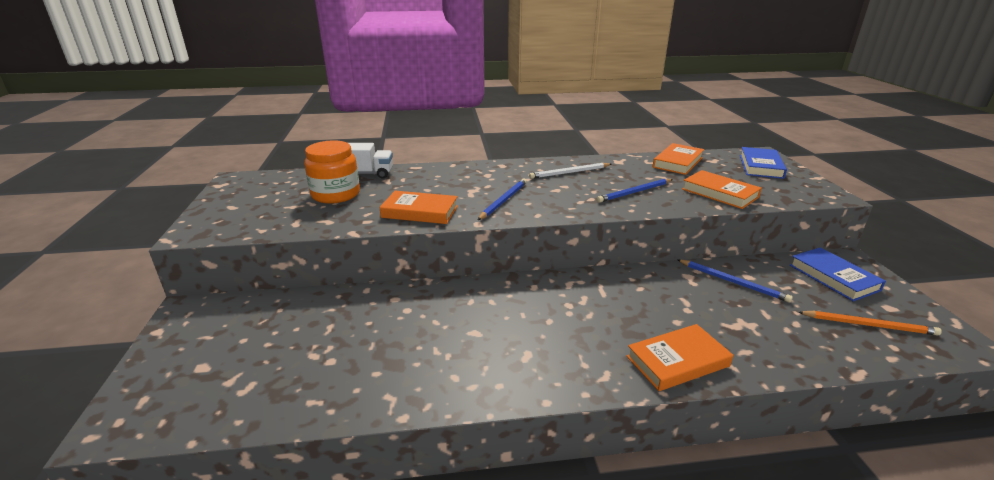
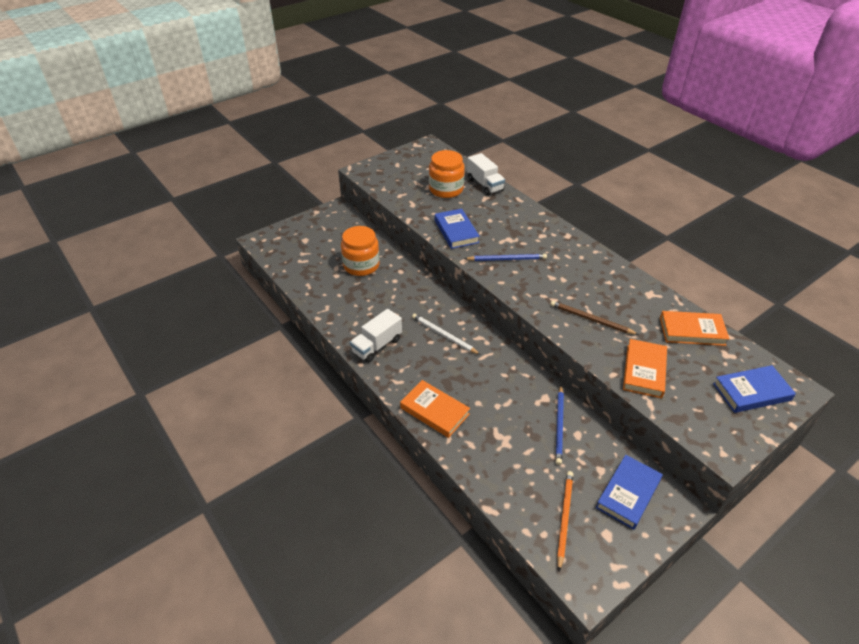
camera: 60 degrees right, 15 degrees up
(341, 328) = (361, 265): none -> orange jar
(420, 212) = (456, 231): orange book -> blue book
(520, 371) = (377, 345): none -> white truck
(569, 173) = (592, 274): white pencil -> white pencil (444, 335)
(634, 192) = (591, 319): blue pencil -> brown pencil
(868, 325) = (564, 518): orange pencil -> orange pencil turned 150 degrees counterclockwise

